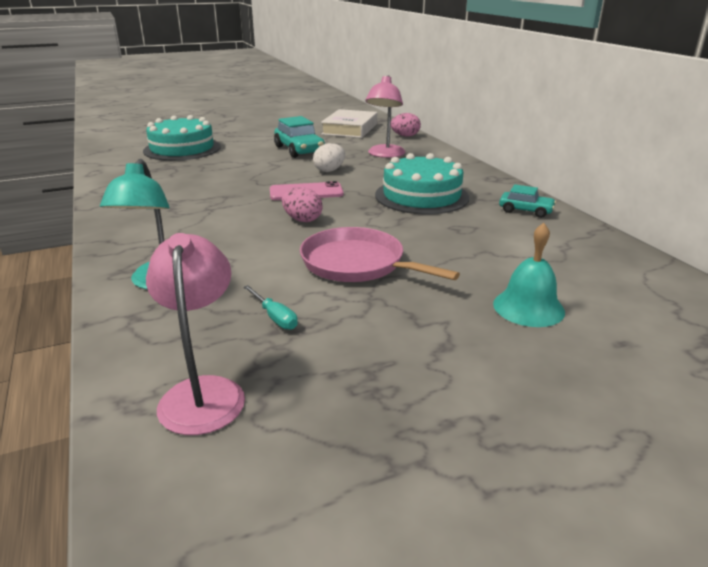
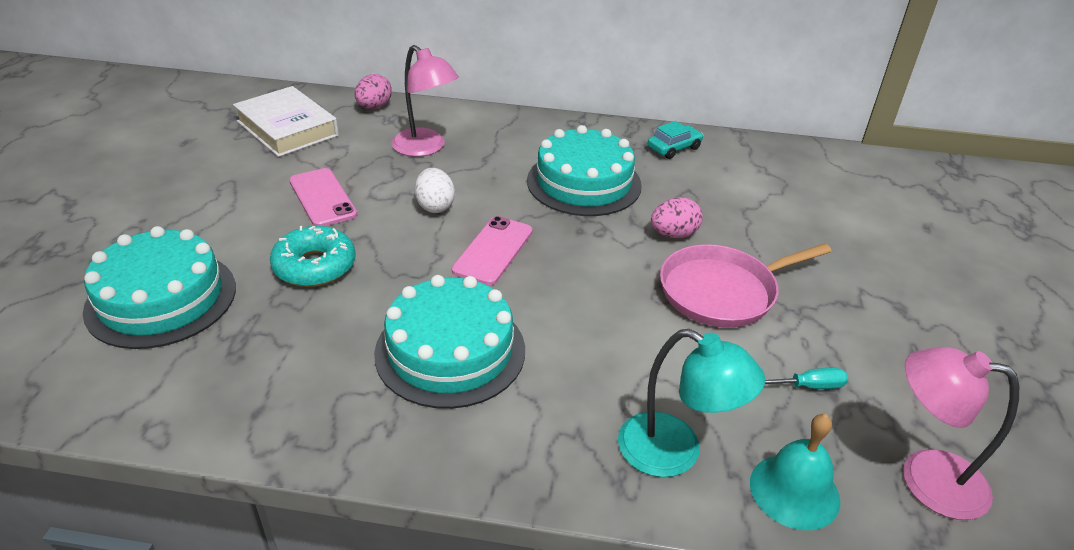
camera: 60 degrees left, 10 degrees up
(200, 205) = (450, 351): none -> turquoise cake
(239, 163) = (315, 266): none -> turquoise donut
(299, 150) = (323, 198): turquoise car -> pink phone
(302, 220) = (579, 285): pink egg -> pink egg (673, 234)
(528, 307) = (858, 239): turquoise bell -> turquoise bell (794, 491)

